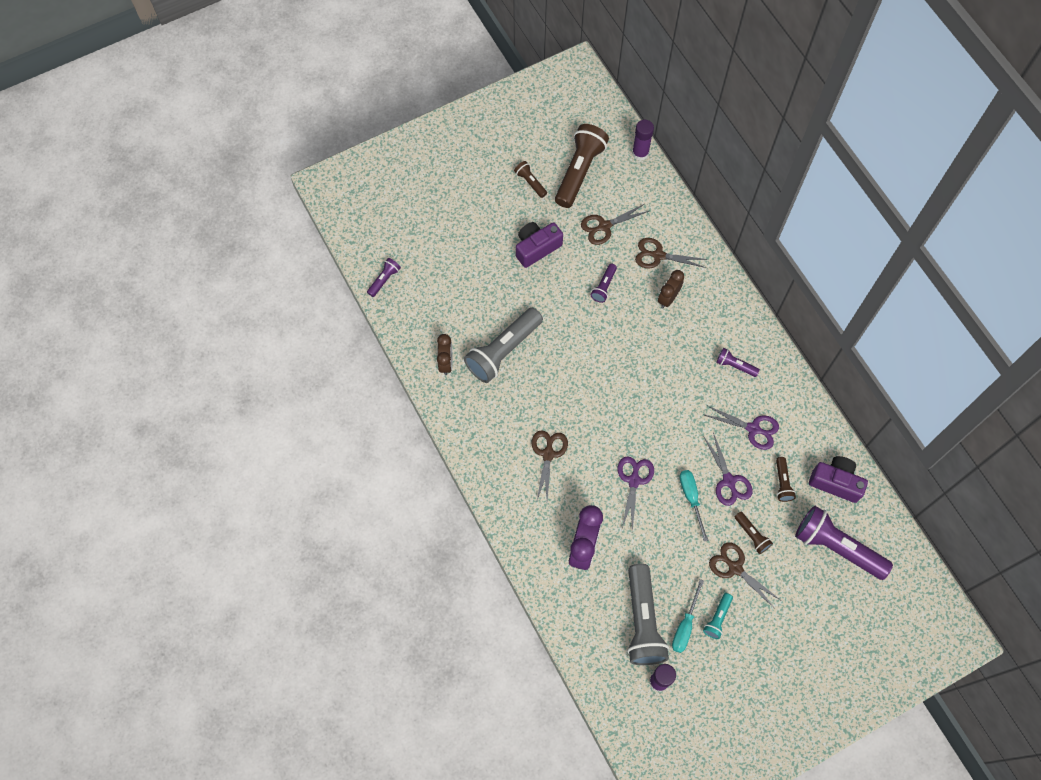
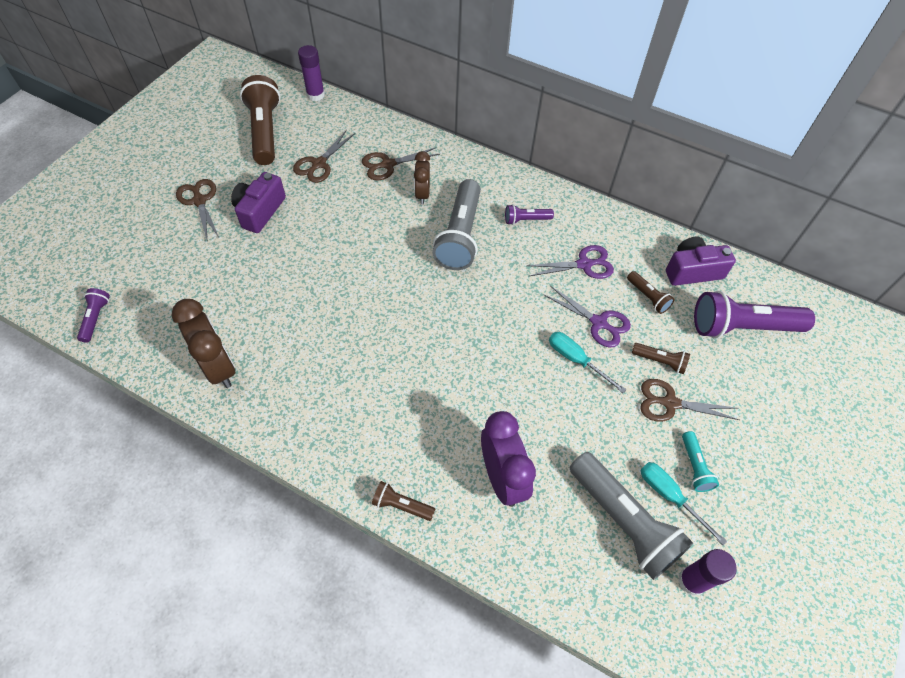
camera: 35 degrees left, 10 degrees down
(446, 363) = (219, 367): brown clock -> brown clock, size x1.60
(503, 351) = (280, 322): grey flashlight -> grey flashlight (460, 236)
(530, 182) = (219, 160): brown flashlight -> brown flashlight (401, 505)
(548, 454) = (396, 400): brown scissors -> brown scissors (199, 201)
(604, 287) = (352, 213): purple flashlight -> none
(634, 481) = (506, 375): purple scissors -> none
(685, 625) = (669, 496): turquoise screwdriver -> turquoise screwdriver turned 150 degrees clockwise

